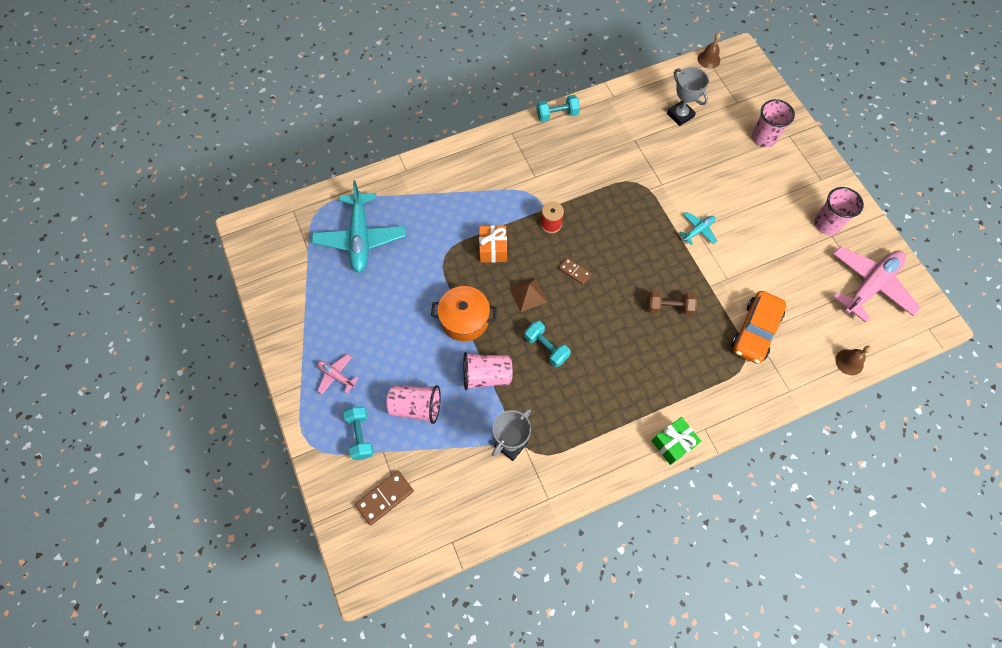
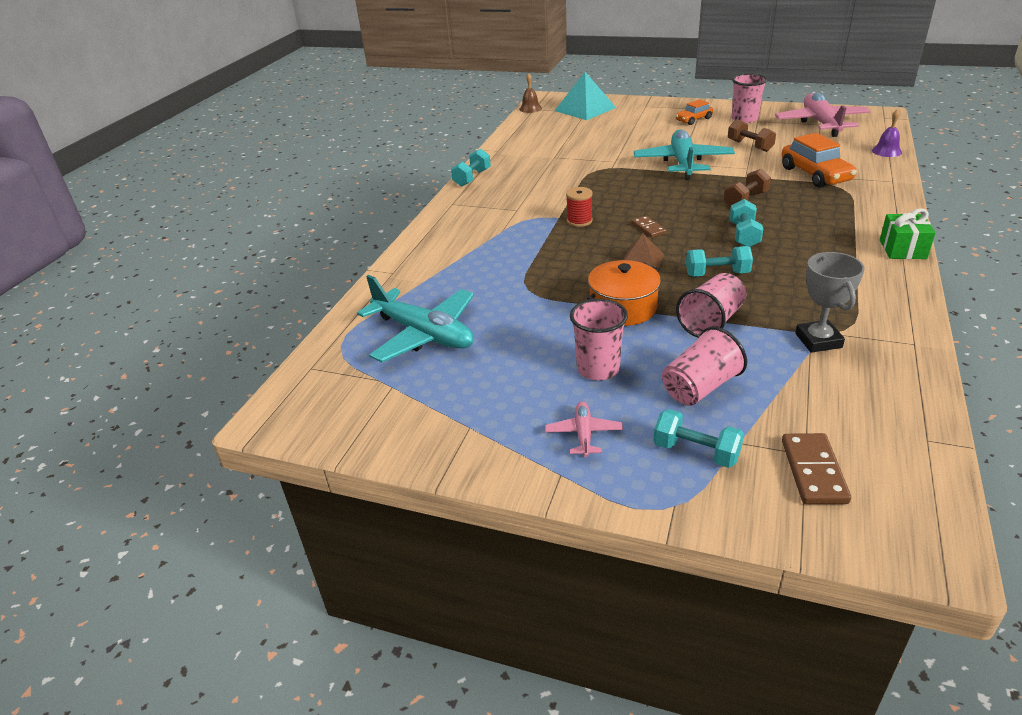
camera: 45 degrees left, 30 degrees down
(336, 376) = (583, 434): pink plane -> pink plane turned 105 degrees clockwise
(493, 249) = (562, 260): orange gift -> none
(575, 272) = (648, 228): brown domino -> brown domino turned 75 degrees clockwise
(613, 335) = (744, 235): none -> turquoise dumbbell
(680, 115) = (561, 133): grey trophy -> none
(698, 230) = (683, 163): turquoise plane -> turquoise plane, size x2.12
(743, 97) = (585, 109): none -> turquoise pyramid
(763, 138) = (633, 114): pink cup -> pink cup (598, 369)
(772, 258) = (750, 146): none -> brown dumbbell
(791, 188) = (693, 120): none -> orange car
(849, 362) = (886, 151): brown bell -> purple bell

